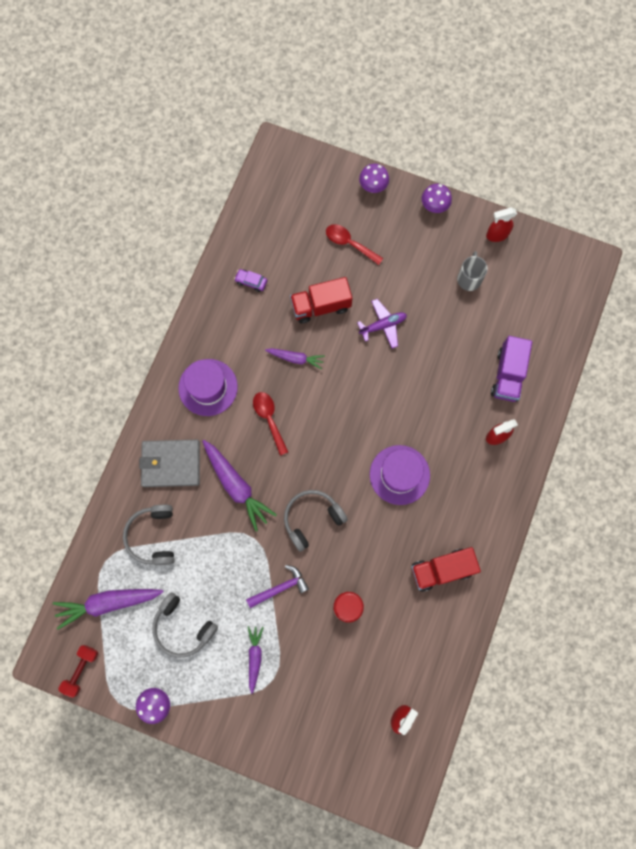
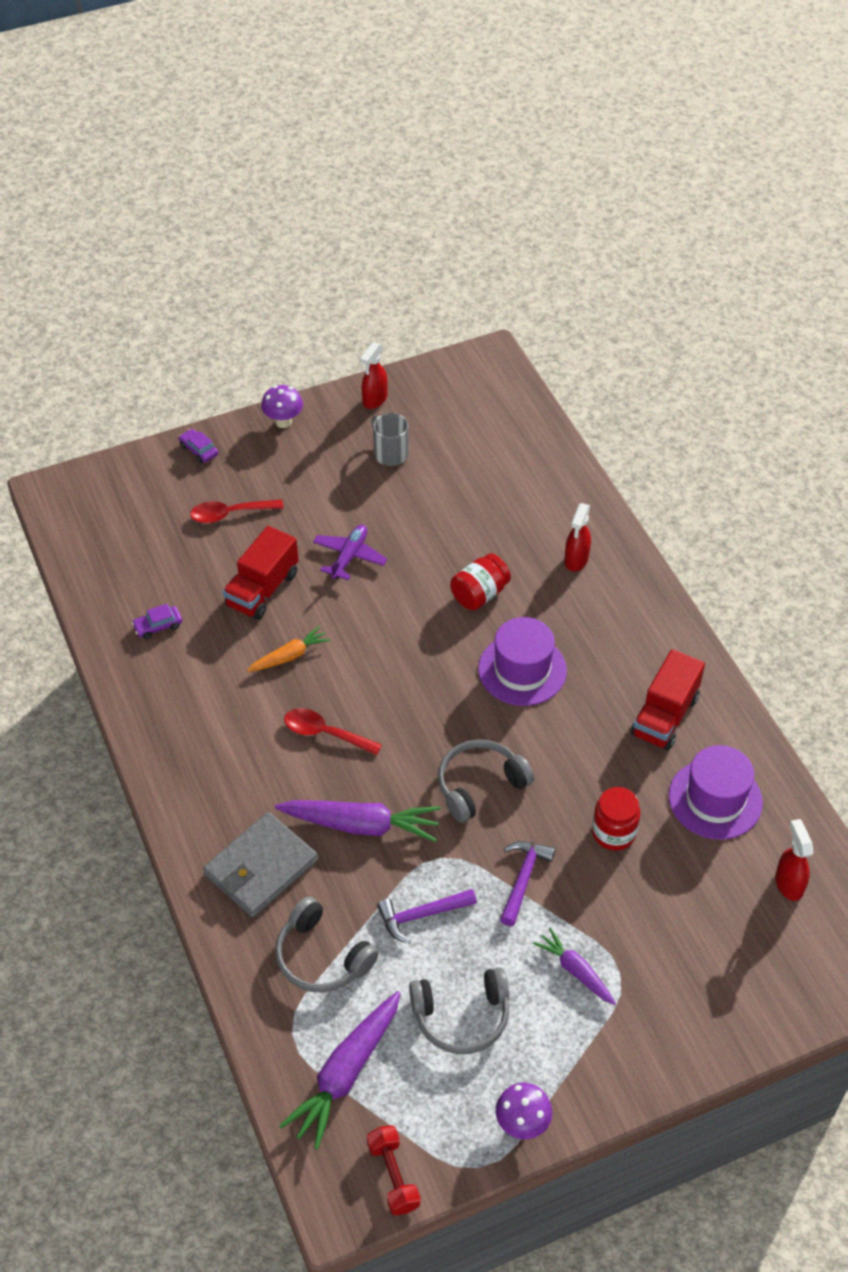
camera: 45 degrees left, 25 degrees down
(208, 387) = (220, 760): purple hat -> purple hat (715, 799)
(216, 560) = (422, 915): none -> purple hammer
(296, 358) = (289, 656): purple carrot -> orange carrot
(312, 518) = (479, 785): grey headphones -> grey headphones turned 45 degrees clockwise
(373, 187) = (199, 450): purple mushroom -> purple car
(425, 410) = (479, 594): none -> red jar
(508, 375) = (524, 502): purple truck -> none

